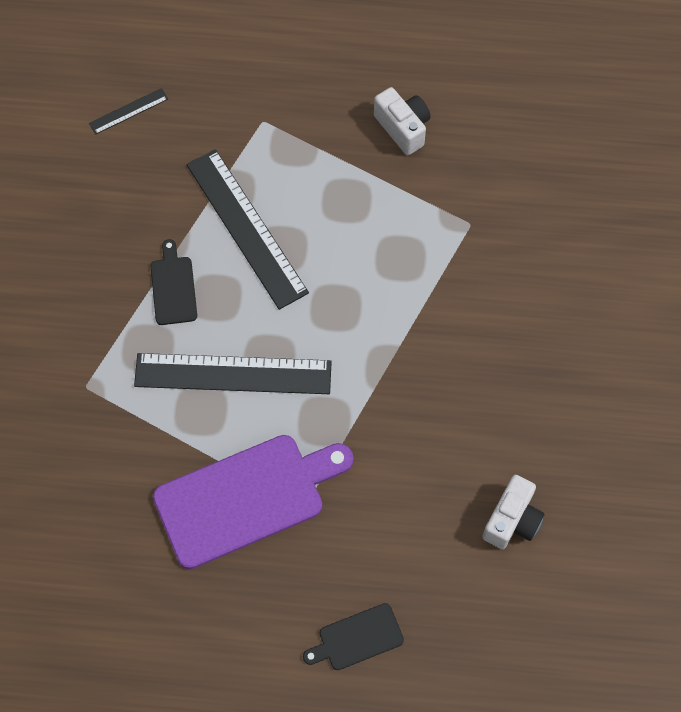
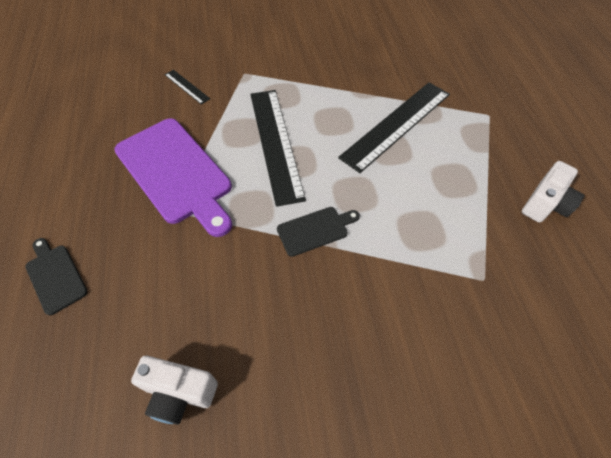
camera: 75 degrees right, 10 degrees down
(128, 111) = (450, 49): black ruler -> black ruler (187, 86)
(173, 287) = (332, 97): black cutting board -> black cutting board (315, 230)

